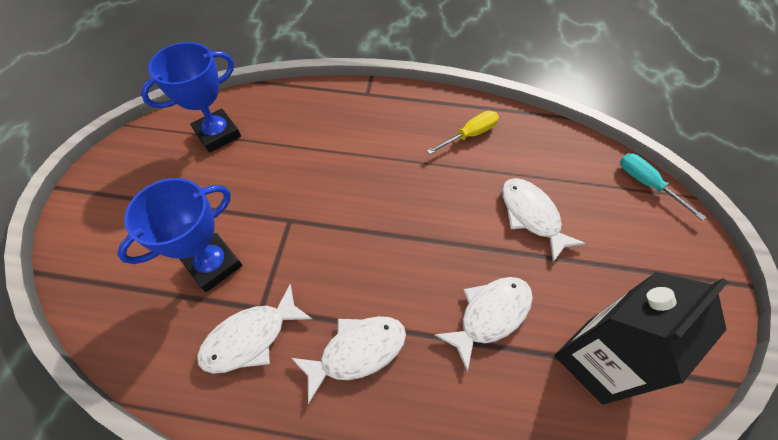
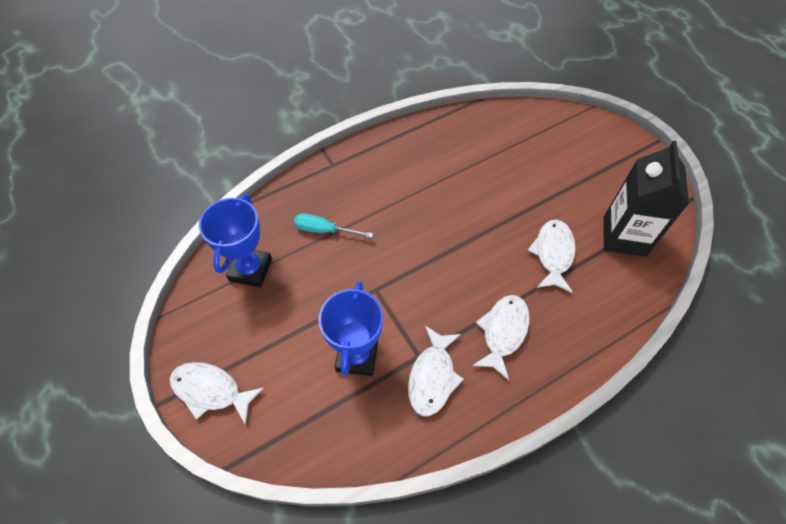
camera: 40 degrees left, 0 degrees up
(469, 135) = (435, 149): yellow screwdriver -> none
(531, 216) = (521, 178): white fish -> white fish (211, 391)
(646, 184) = (564, 114): turquoise screwdriver -> turquoise screwdriver (324, 230)

